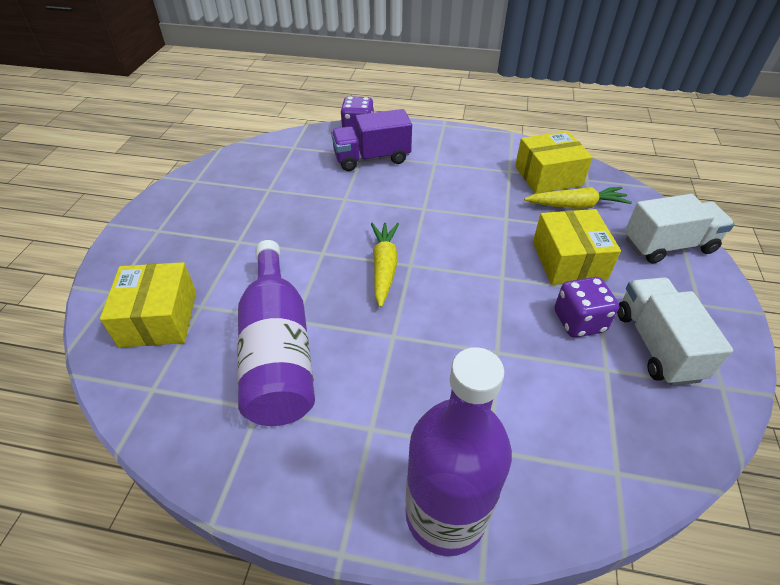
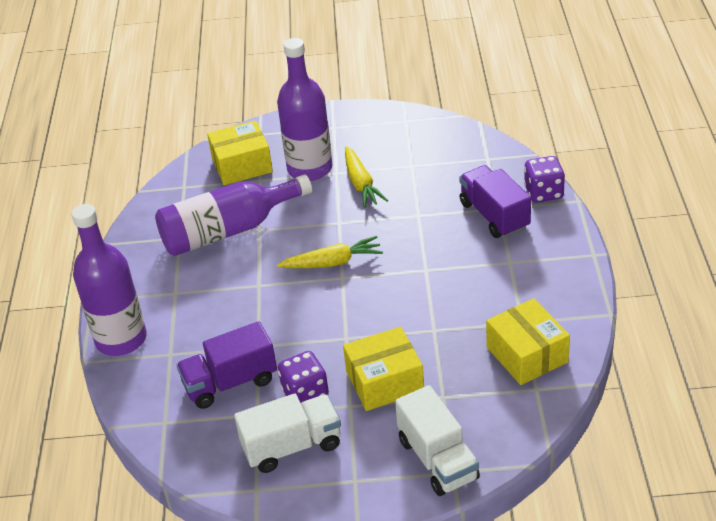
camera: 80 degrees right, 5 degrees down
(215, 259) = (309, 168): none -> purple bottle
(554, 387) = (230, 382): none -> purple truck
(576, 205) = (479, 382): yellow carrot -> yellow carrot (361, 184)

